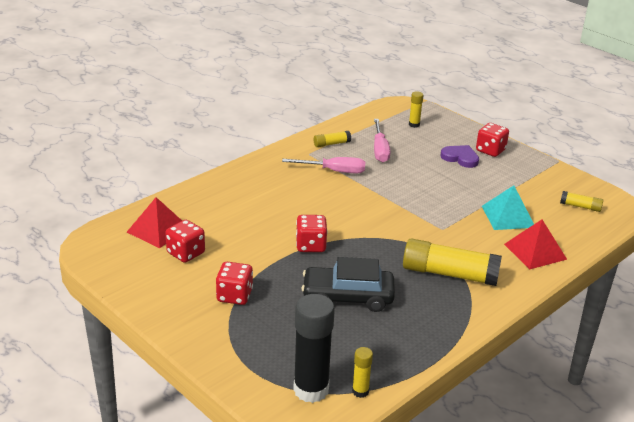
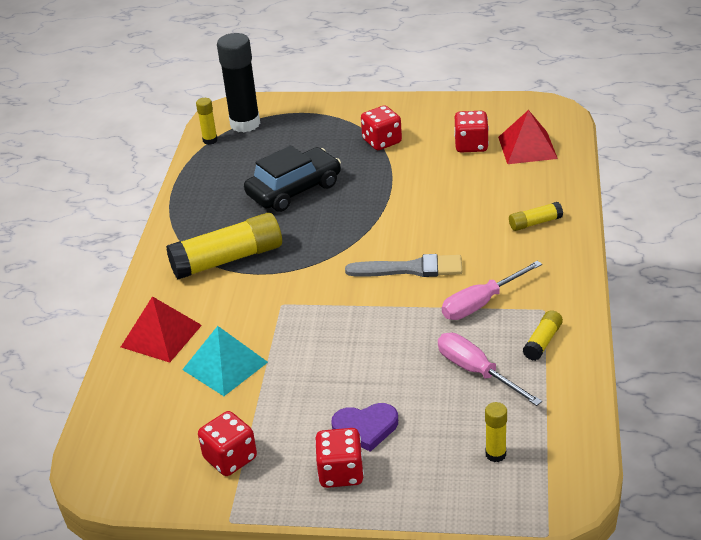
camera: 145 degrees right, 5 degrees up
(311, 245) = (383, 211): red dice -> red dice (230, 458)
(344, 205) = (410, 269): none -> grey brush
(580, 206) = (147, 440): yellow glue stick -> yellow glue stick (535, 223)

